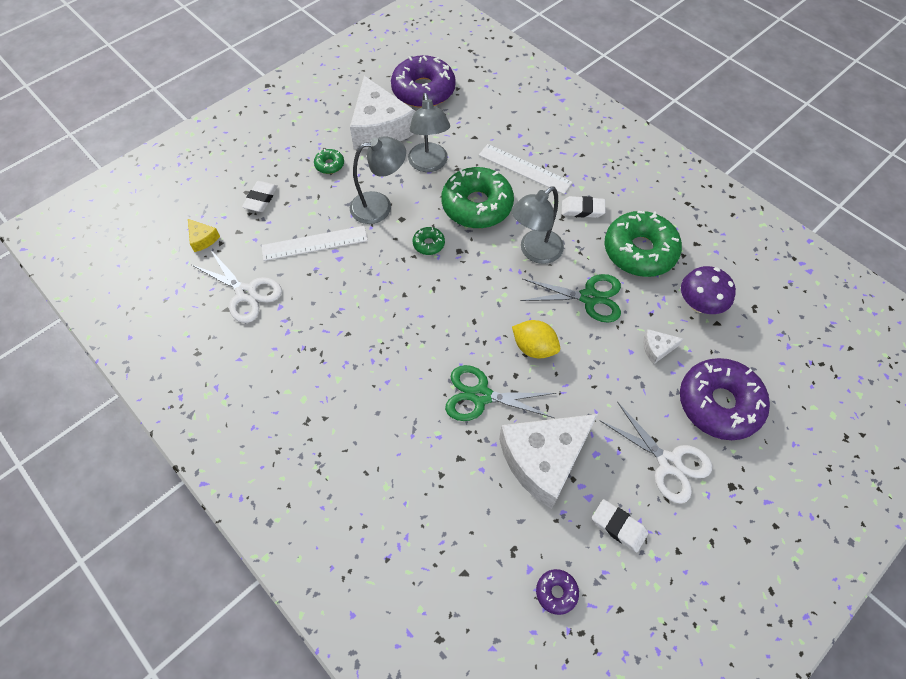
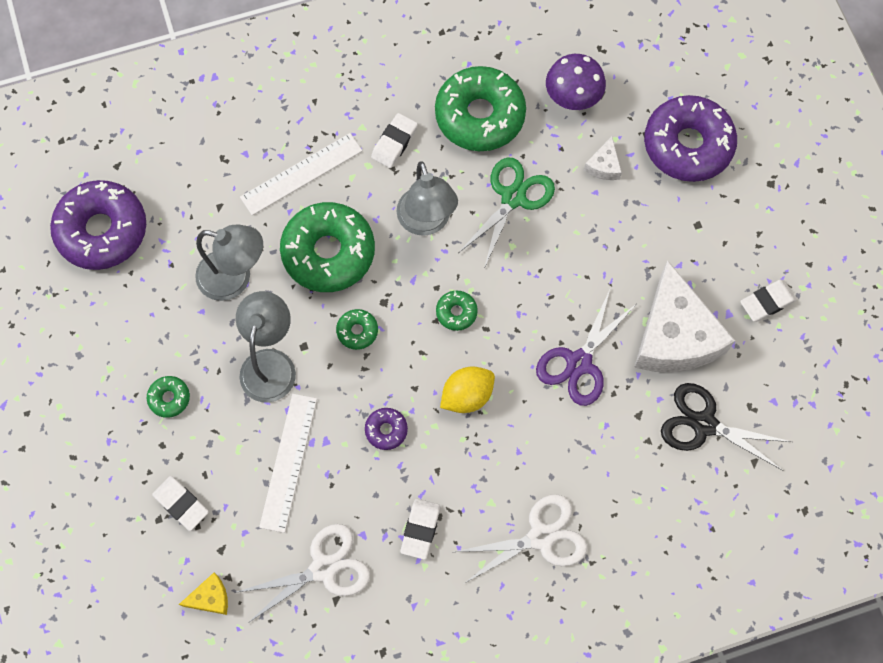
camera: 65 degrees left, 10 degrees up
(298, 340) = (420, 529): none -> white eraser
(380, 128) = (139, 312): white cheese -> none
(476, 297) = (456, 312): none -> green donut
(478, 515) = (704, 424): none -> black scissors
(481, 395) = (579, 363): green scissors -> purple scissors
(534, 347) = (547, 283): yellow lemon -> yellow lemon (467, 395)
(556, 592) = (804, 388): purple donut -> purple donut (386, 430)
(669, 463) = (726, 224): white scissors -> white scissors (541, 537)

